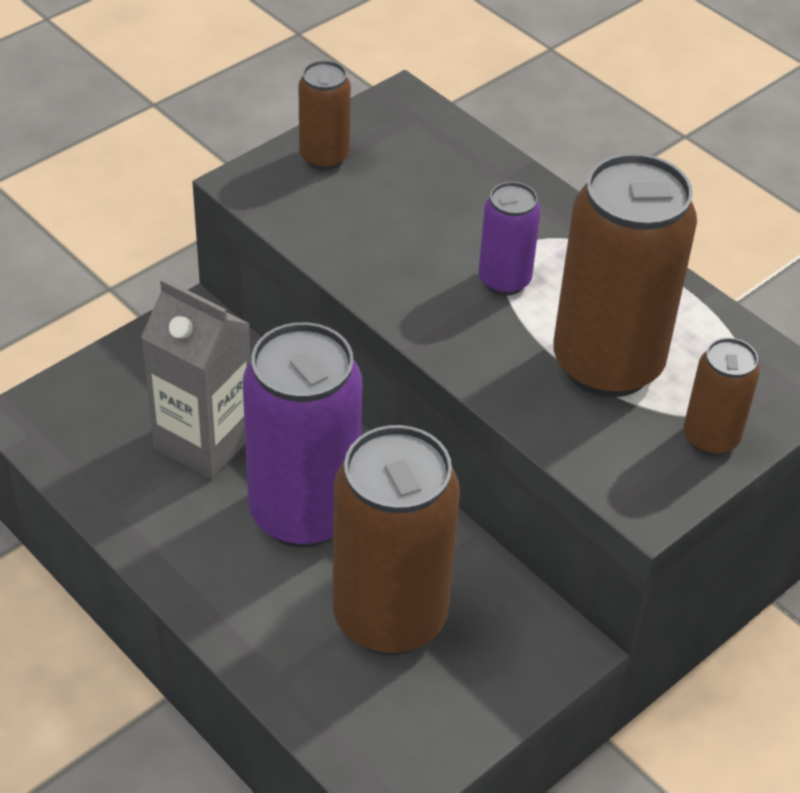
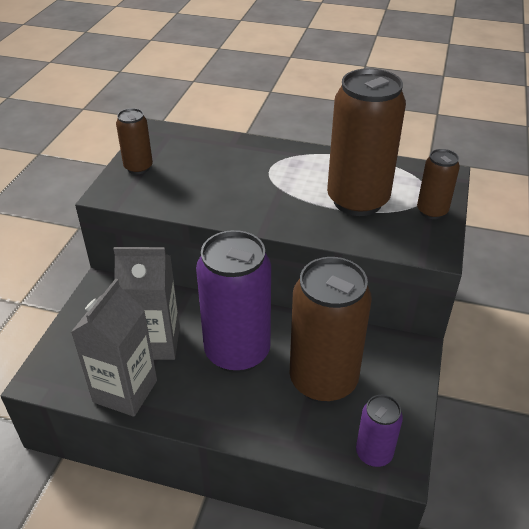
camera: 30 degrees left, 5 degrees down
(116, 489) = (125, 391): none -> grey carton
(504, 280) = (277, 185): purple can -> purple can (374, 453)

